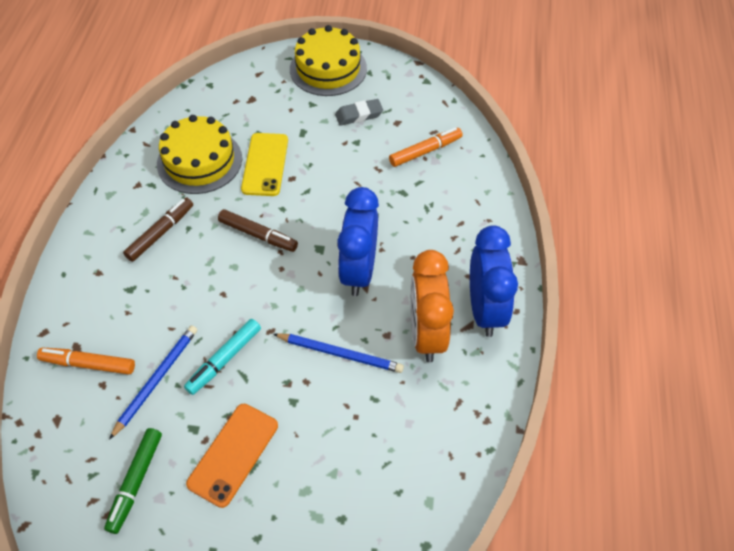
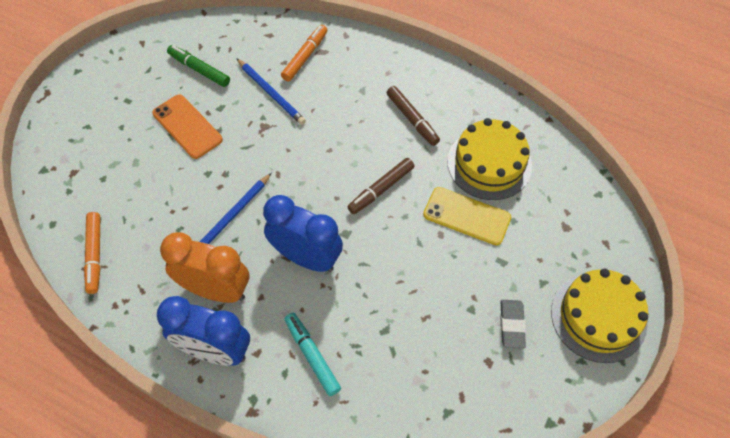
camera: 110 degrees right, 5 degrees up
(224, 359) = (267, 137): turquoise marker -> turquoise marker (312, 356)
(425, 151) = (434, 375): orange marker -> orange marker (95, 255)

